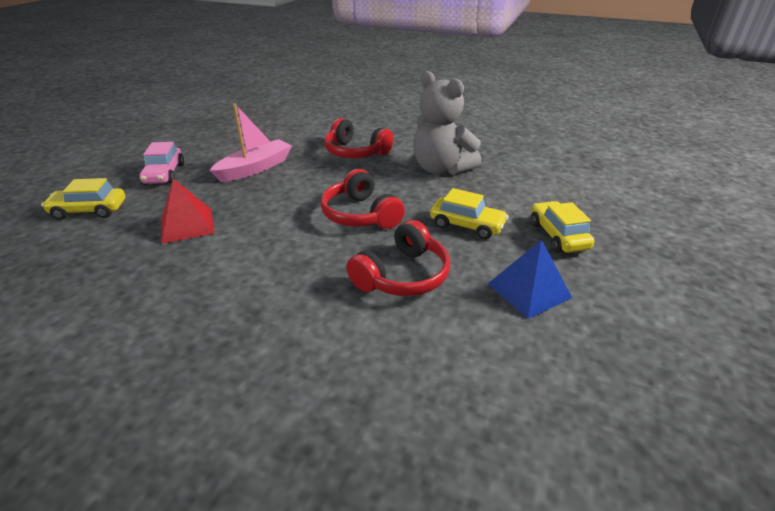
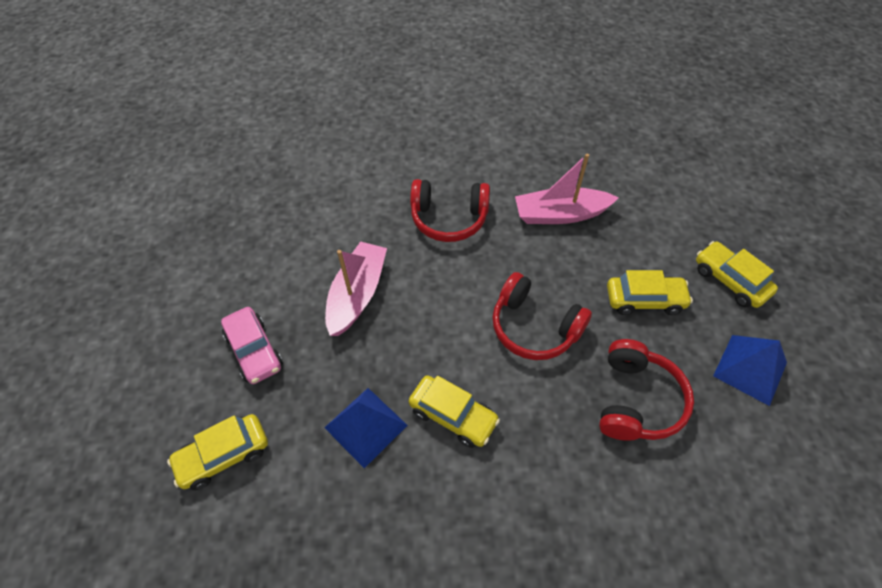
camera: 25 degrees left, 20 degrees up
(187, 225) = (365, 426): red pyramid -> blue pyramid
(250, 238) = (453, 415): none -> yellow car
(441, 169) = (560, 214): grey teddy bear -> pink boat

